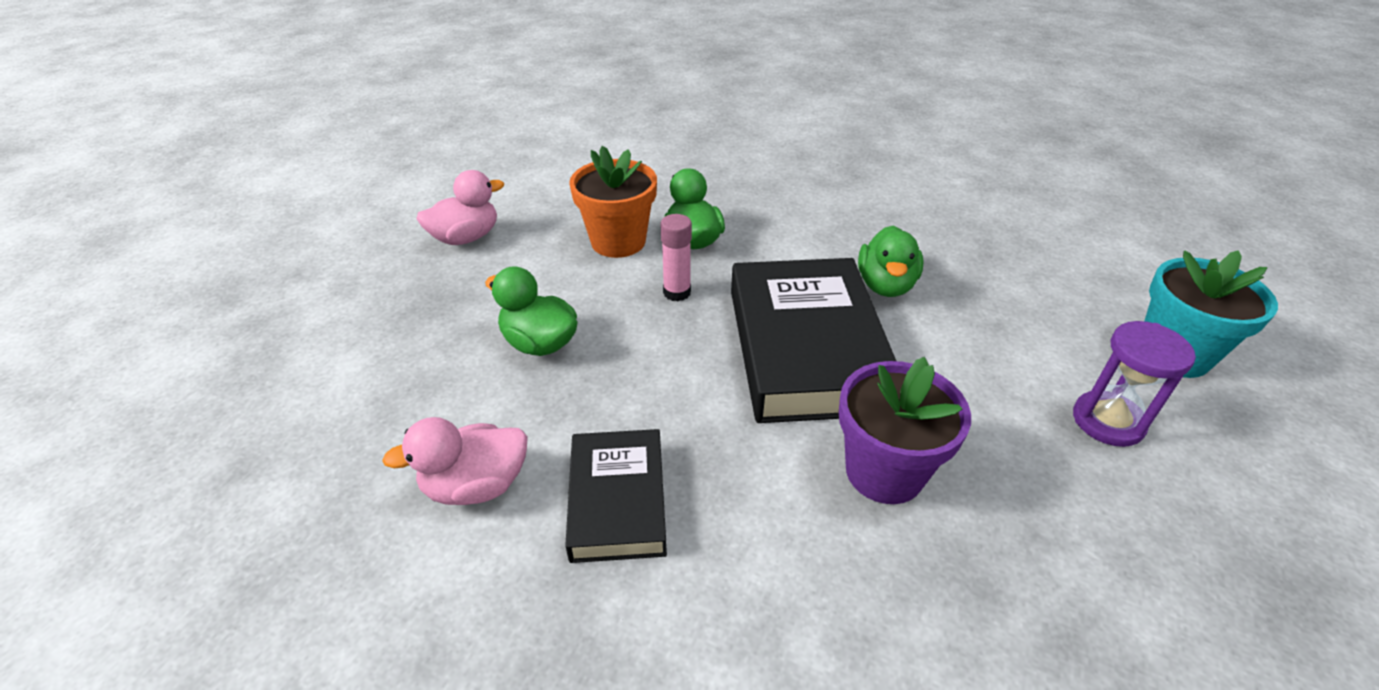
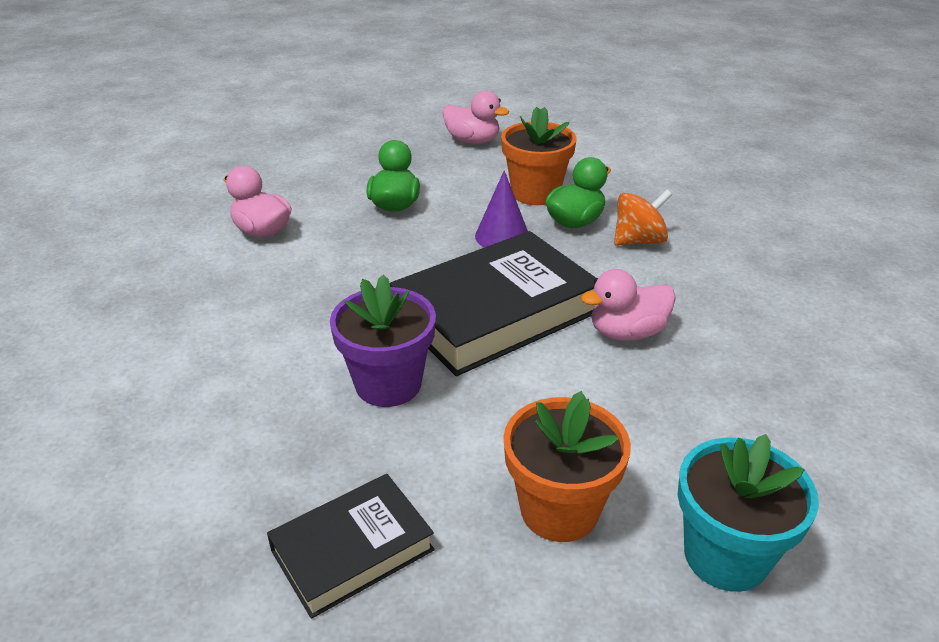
camera: 60 degrees right, 5 degrees down
(617, 500) = (283, 280): black book -> black book (352, 550)
(677, 292) = (502, 236): pink glue stick -> purple cone
(753, 221) = (639, 240): none -> orange spinning top
(885, 285) = (626, 332): green duck -> pink duck
(1107, 421) = (559, 510): purple hourglass -> orange flower pot

